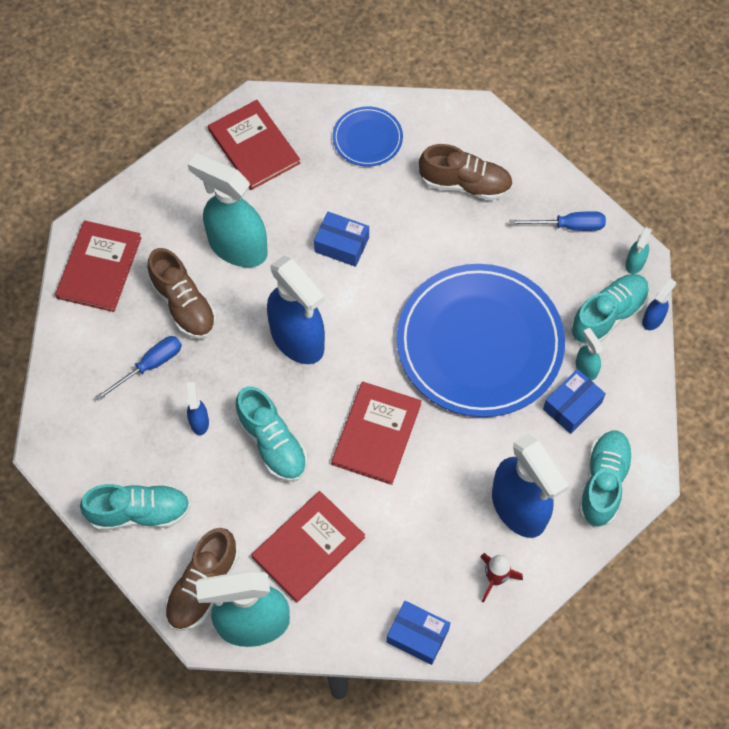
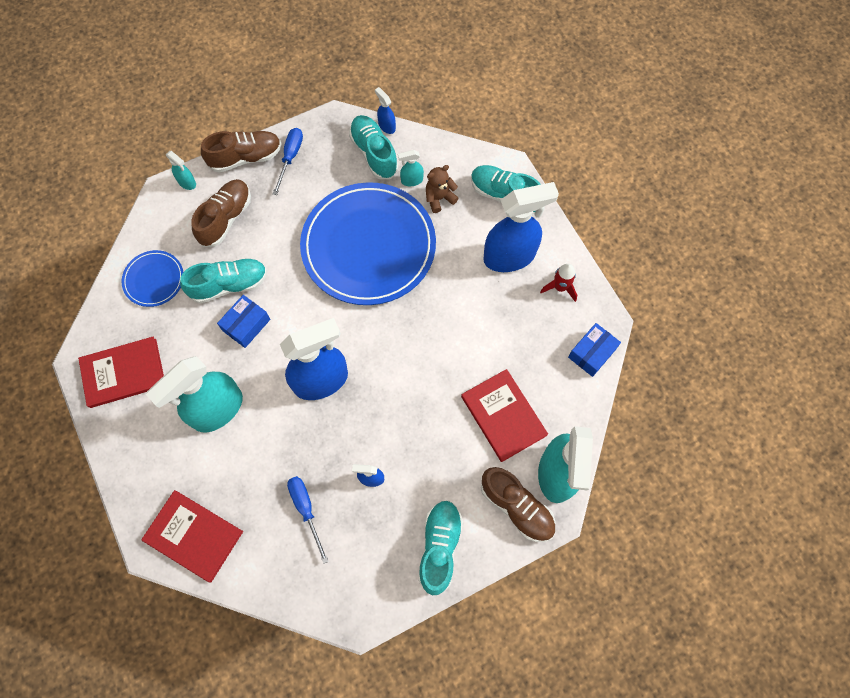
camera: 75 degrees left, 5 degrees up
(184, 305) = (257, 467): brown shoe -> brown shoe (246, 157)
(272, 443) = (407, 423): turquoise shoe -> turquoise shoe (229, 285)
(376, 434) = (422, 341): red book -> none
(572, 406) = (439, 198): blue box -> brown teddy bear
(634, 263) = (337, 124): turquoise spray bottle -> turquoise spray bottle (187, 182)

